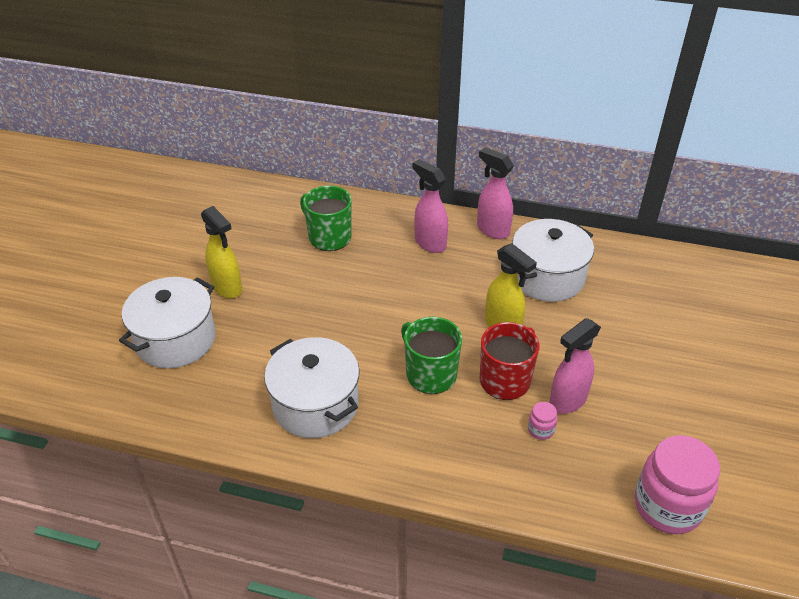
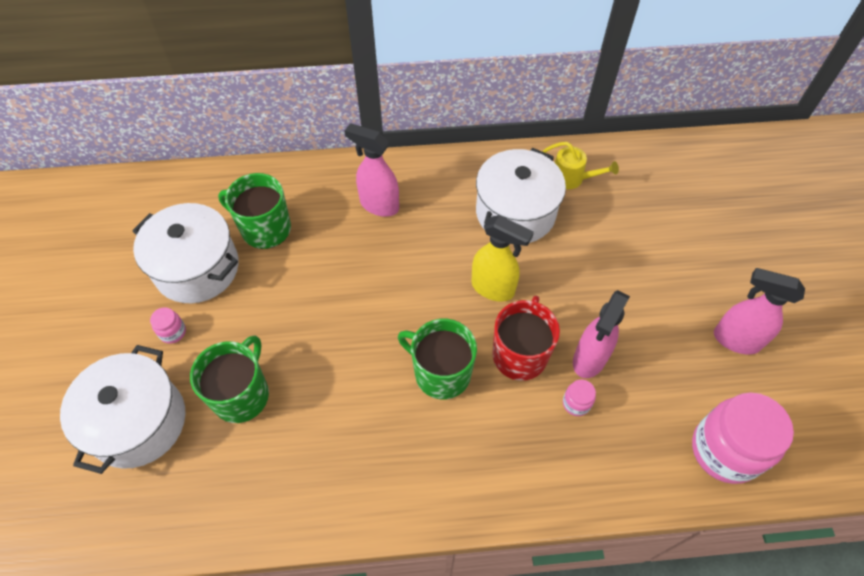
camera: 20 degrees left, 15 degrees up
(227, 288) = (173, 332): yellow spray bottle -> pink jar
(261, 344) = (241, 394): none -> green mug
(315, 404) = (333, 454): white pot -> white pot (197, 268)
(492, 230) = (438, 169): pink spray bottle -> pink spray bottle (735, 340)
(611, 264) = (571, 178): none -> yellow watering can

